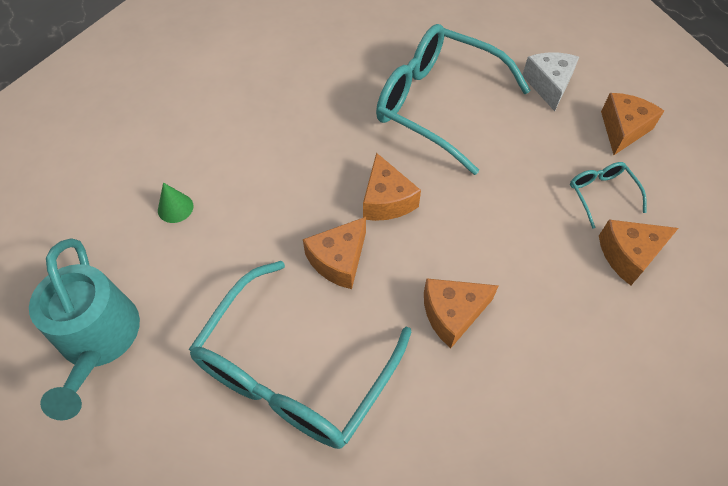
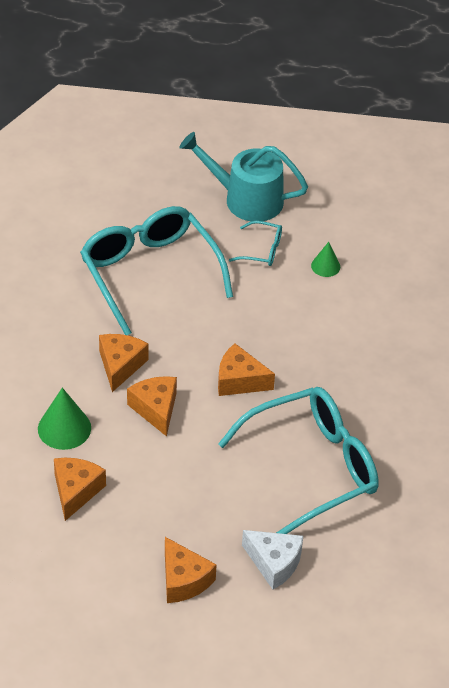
camera: 120 degrees right, 10 degrees down
(339, 260) = (210, 330): orange cheese -> orange cheese (155, 409)
(574, 313) = (64, 428): none -> green cone
(601, 194) = (136, 514): turquoise glasses -> turquoise glasses (261, 250)

